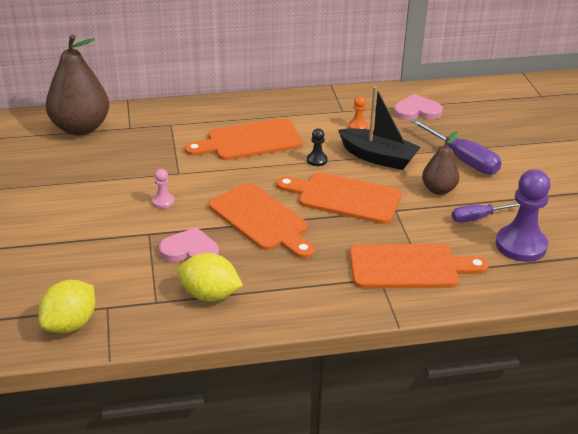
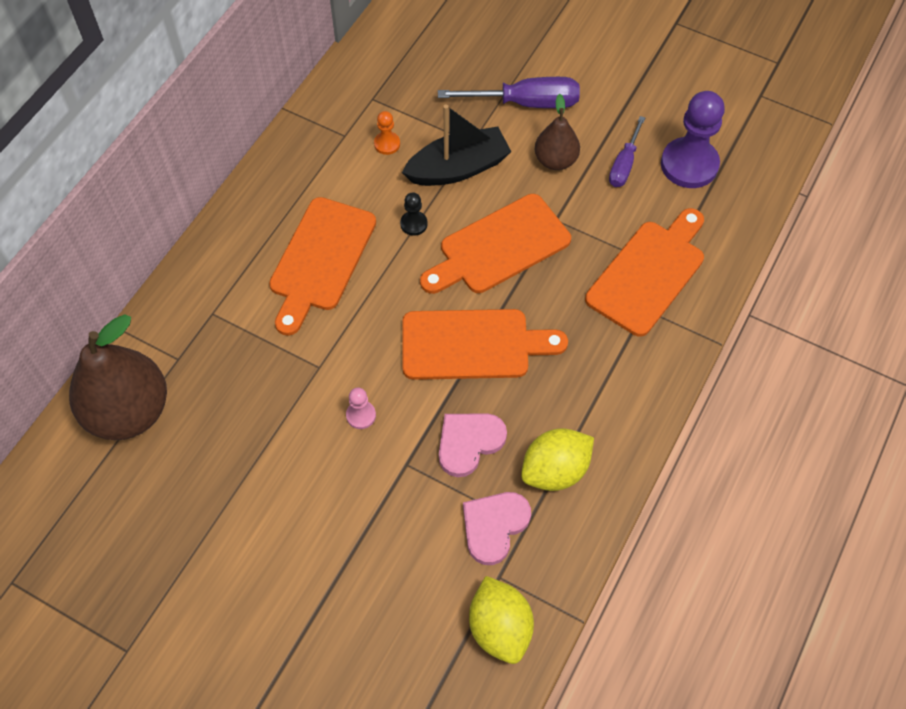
camera: 50 degrees left, 25 degrees up
(417, 111) = (408, 73): pink heart -> pink heart (494, 526)

